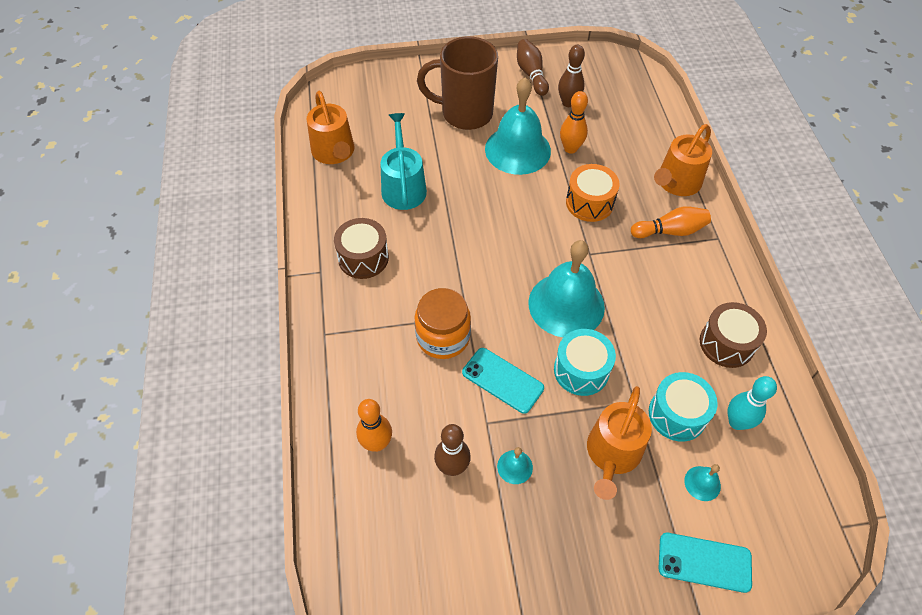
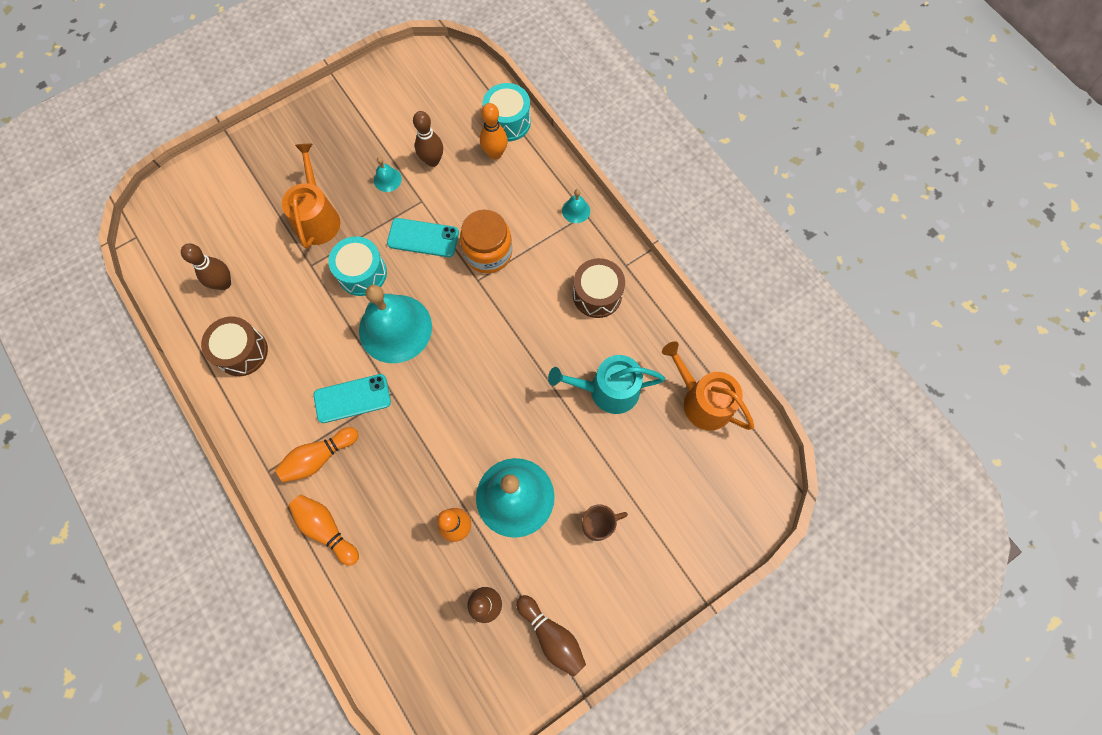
camera: 155 degrees right, 15 degrees up
(403, 187) = (607, 390): turquoise watering can -> turquoise watering can turned 120 degrees clockwise
(465, 114) = (598, 525): brown mug -> brown mug, size x0.48
(589, 203) = (411, 457): orange drum -> none
(676, 183) = (326, 529): orange watering can -> orange bowling pin
(677, 414) = (274, 269): turquoise drum -> turquoise drum (508, 122)
(702, 483) = (244, 225): turquoise bell -> turquoise bell (576, 210)
(704, 562) = (234, 173): turquoise phone -> turquoise phone (352, 398)
(737, 422) = (224, 283): turquoise bowling pin -> brown bowling pin

